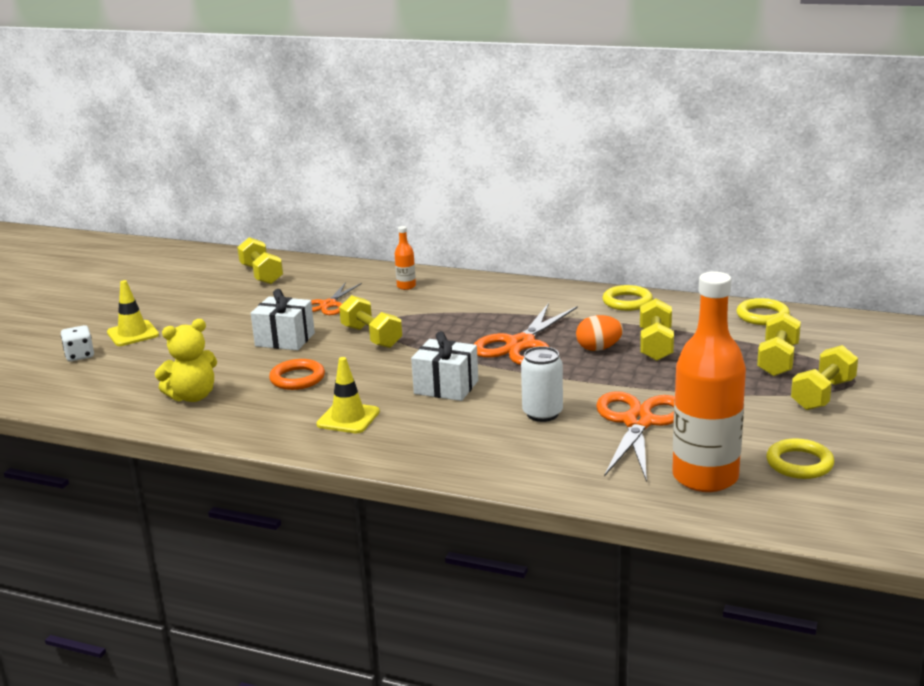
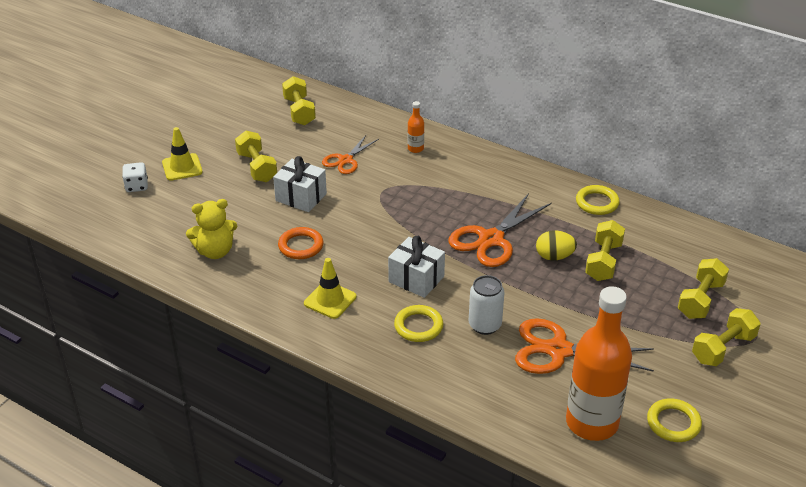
camera: 10 degrees right, 15 degrees up
(371, 337) = (371, 207): yellow dumbbell -> yellow dumbbell (257, 167)
(598, 348) = (554, 257): orange egg -> yellow egg
(638, 422) = (558, 350): orange scissors -> orange scissors turned 105 degrees counterclockwise
(762, 316) = (707, 242): yellow ring -> yellow ring (418, 326)

